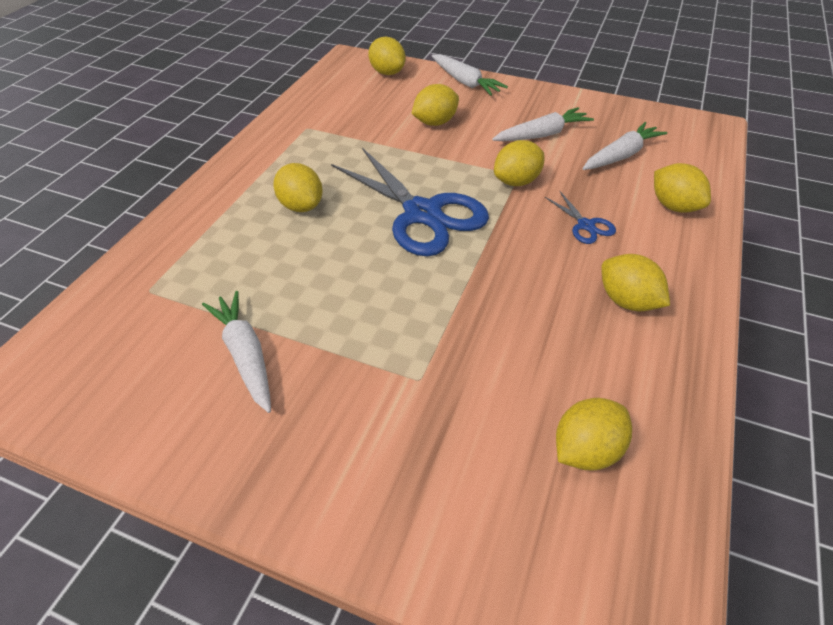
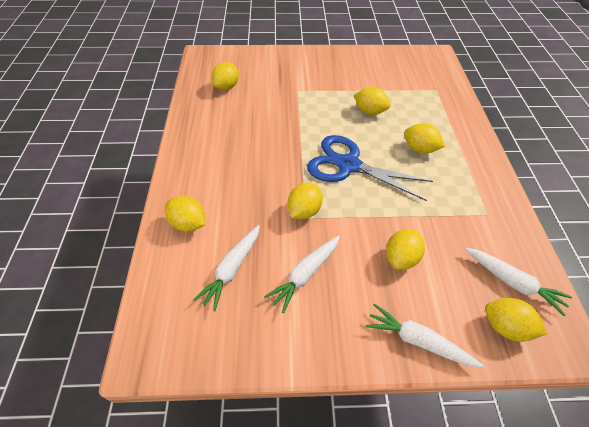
camera: 155 degrees right, 5 degrees up
(245, 355) = (370, 81): white carrot -> white carrot (513, 283)
(585, 225) = (247, 187): blue scissors -> none
(627, 301) = (216, 146): yellow lemon -> yellow lemon (369, 111)

